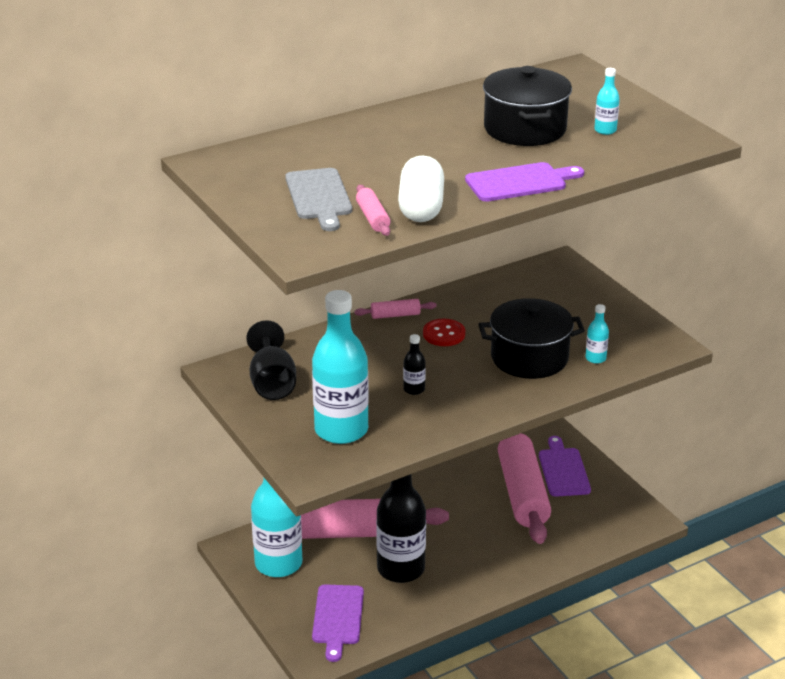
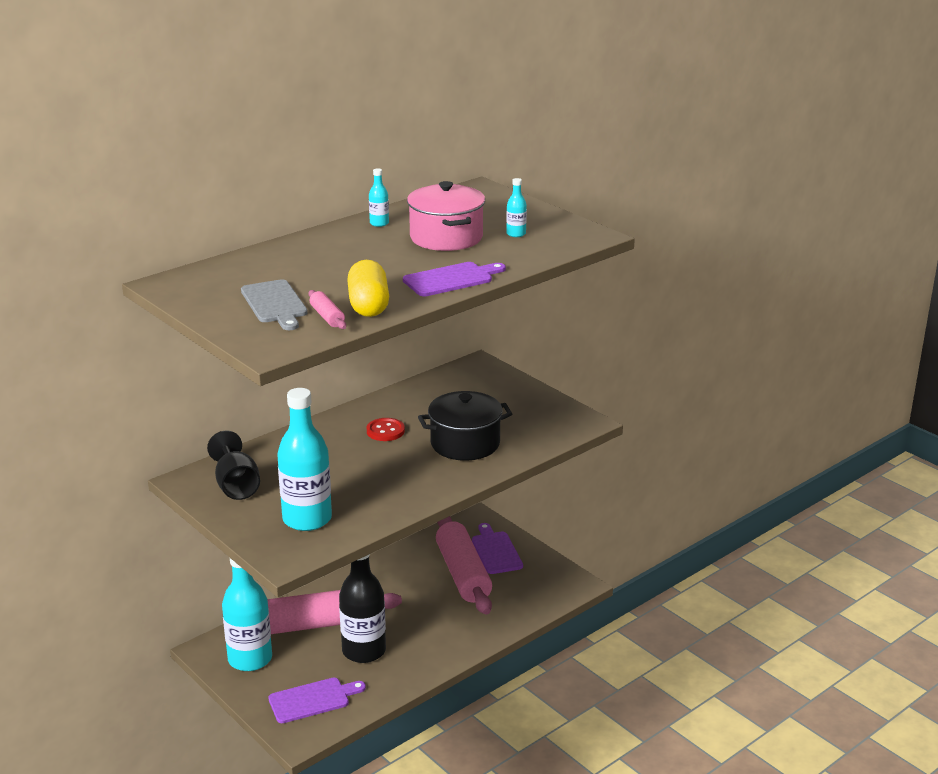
camera: 10 degrees left, 5 degrees down
(337, 618) = (312, 700): purple cutting board -> purple cutting board turned 105 degrees counterclockwise
(395, 315) = (339, 419): pink rolling pin -> none
(414, 389) = (367, 479): black bottle -> none
(421, 207) = (368, 305): white capsule -> yellow capsule
(525, 129) = (446, 238): black pot -> pink pot
(595, 358) = (523, 439): turquoise bottle -> turquoise bottle (379, 223)

